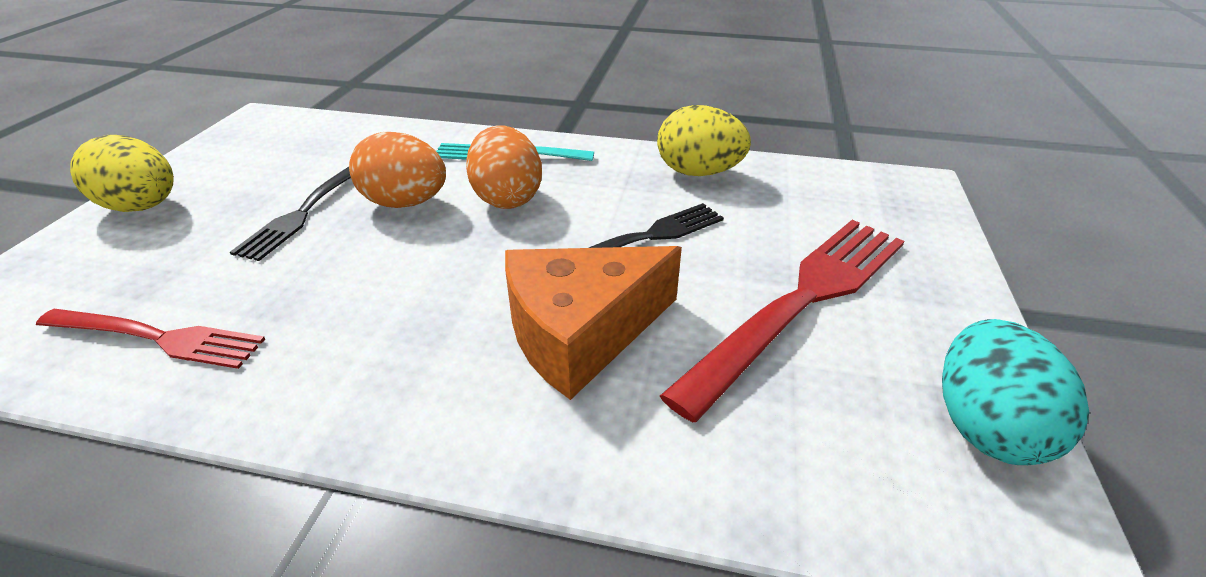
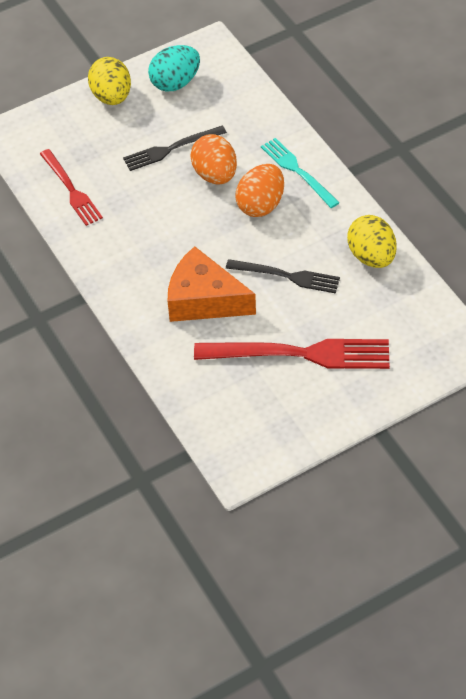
camera: 50 degrees right, 15 degrees up
(984, 426) = (280, 438): turquoise egg -> turquoise egg (175, 83)

